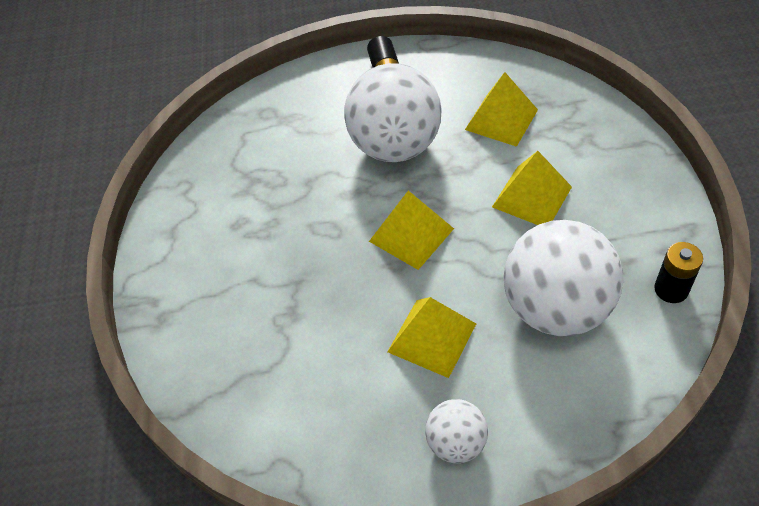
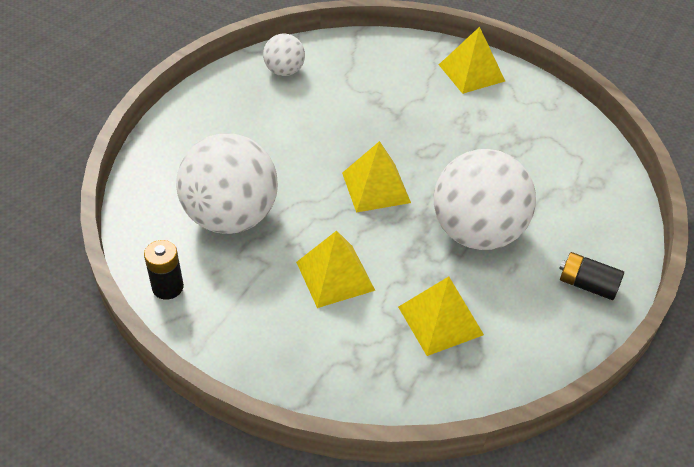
camera: 120 degrees right, 5 degrees down
(432, 337) = (283, 147): yellow pyramid -> yellow pyramid (471, 72)
(456, 443) = (208, 117): white ball -> white ball (284, 71)

